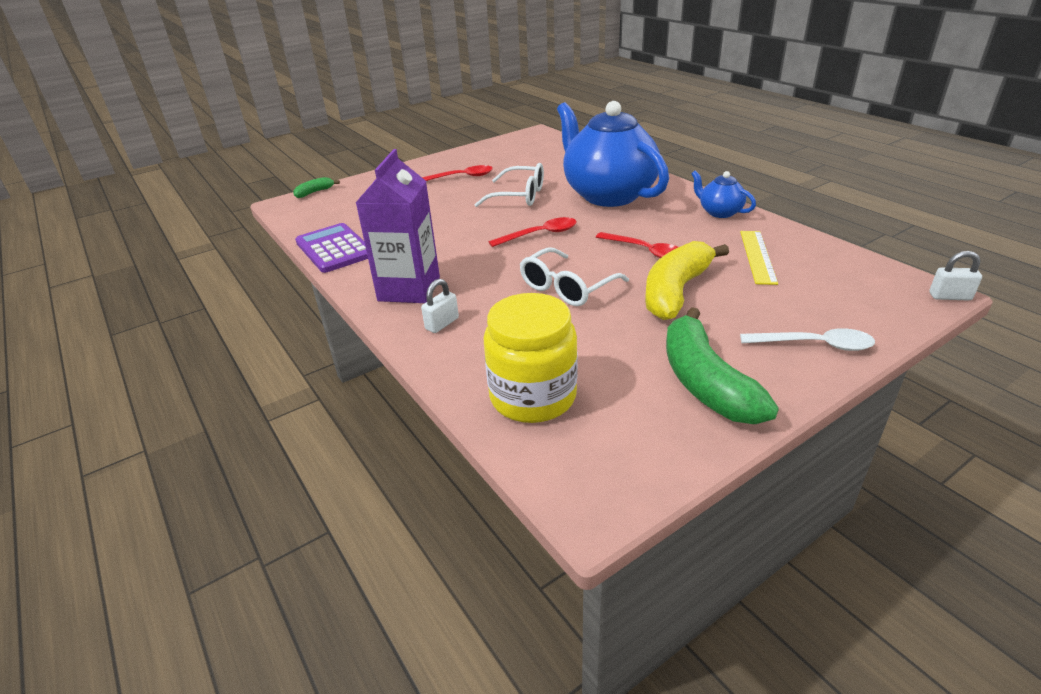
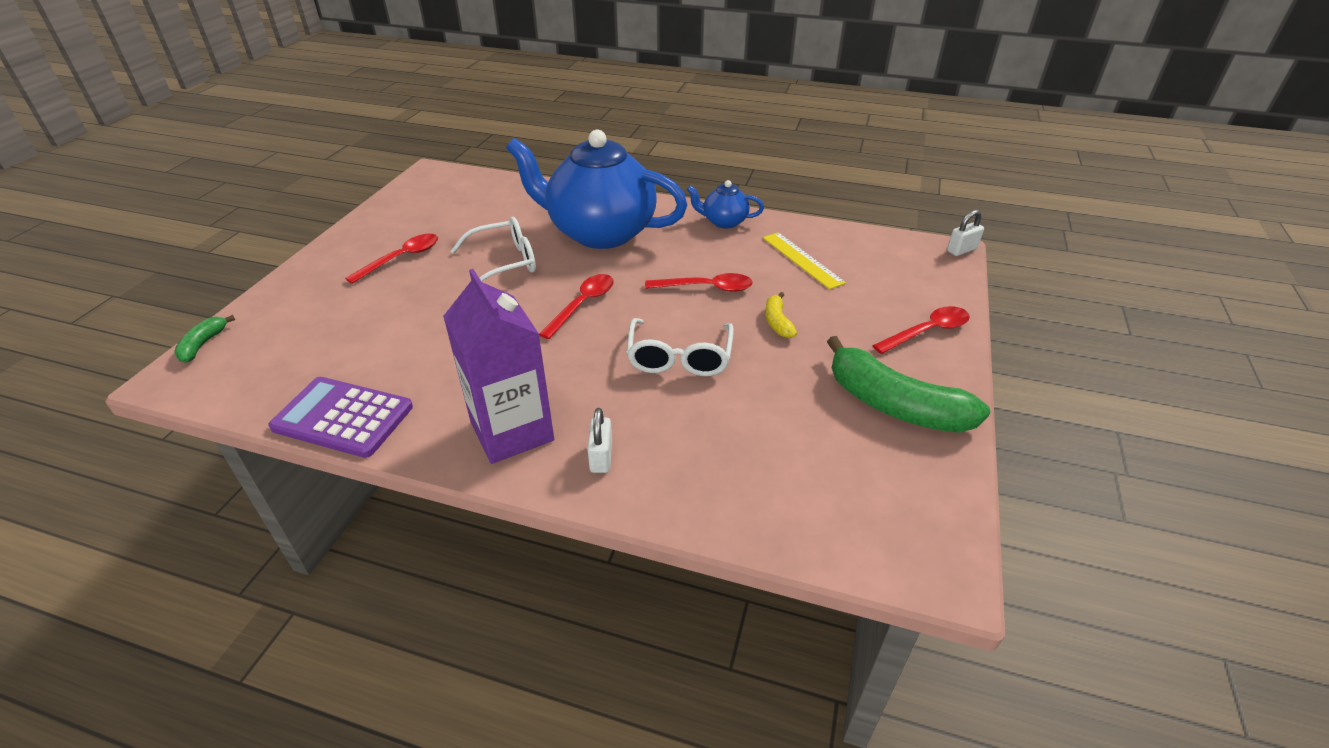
camera: 40 degrees left, 5 degrees up
(533, 396) = (781, 493): yellow jar -> none
(676, 291) = (777, 322): yellow banana -> yellow banana, size x0.46
(815, 345) = (927, 331): white spoon -> red spoon

